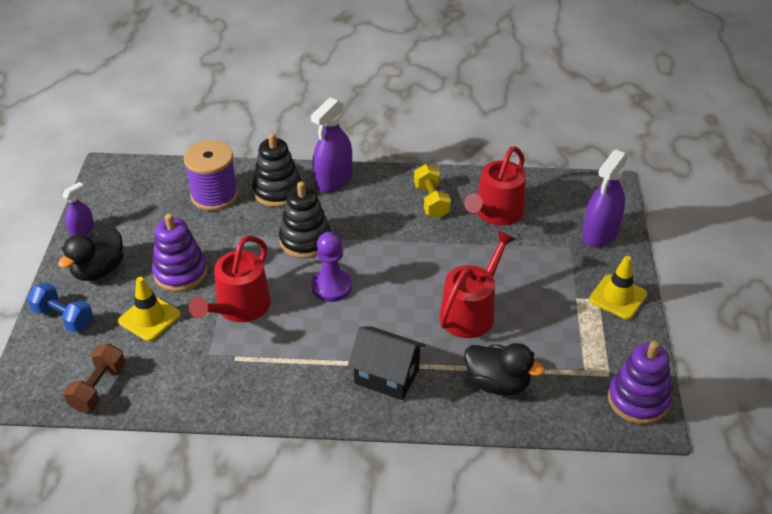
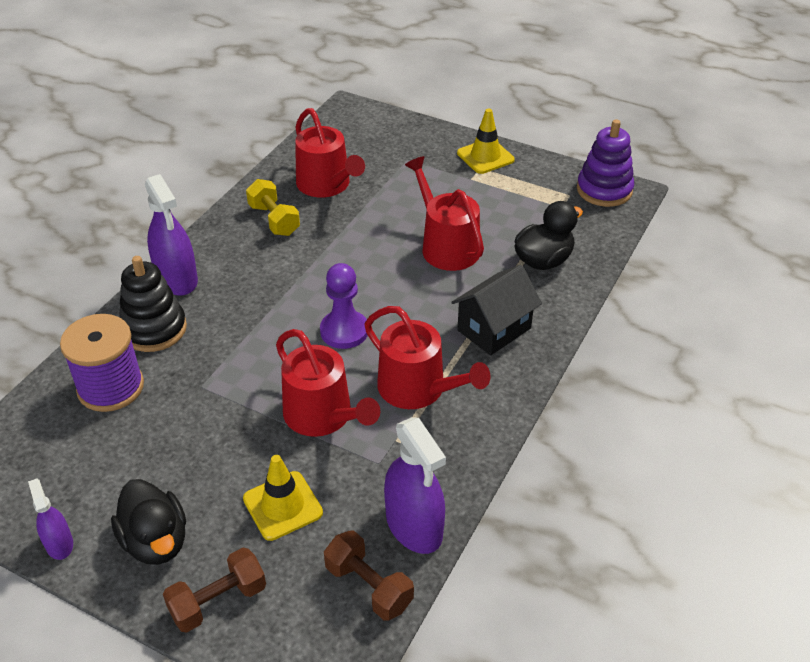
camera: 65 degrees left, 0 degrees up
(63, 317) = (218, 601): blue dumbbell -> brown dumbbell
(180, 272) = (225, 455): purple stacking toy -> none
(293, 351) = (418, 389): none -> red watering can
(305, 240) = (256, 330): black stacking toy -> none
(431, 201) = (274, 220): yellow dumbbell -> yellow dumbbell turned 45 degrees clockwise
(600, 233) = (402, 137): purple spray bottle -> purple spray bottle (414, 526)

